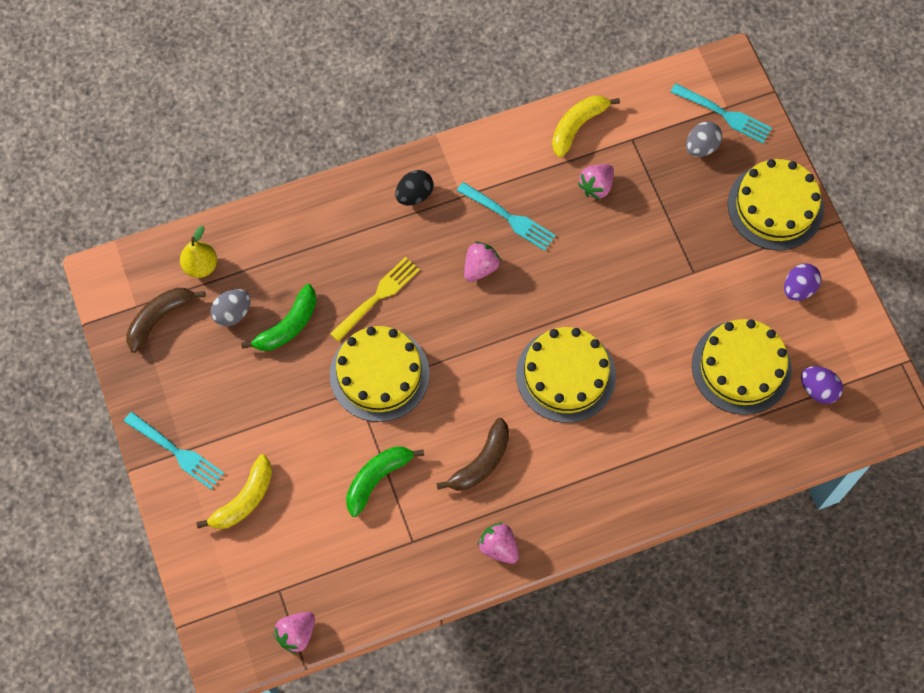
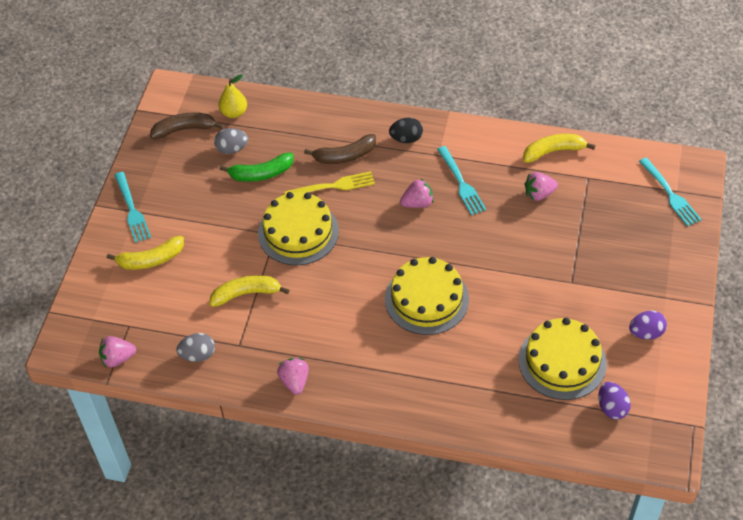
camera: 35 degrees right, 15 degrees down
(377, 479) = (246, 294): green banana -> yellow banana
(481, 462) = (325, 322): brown banana -> brown banana (345, 156)
(701, 147) = (637, 206): grey egg -> grey egg (198, 355)
(775, 206) = (667, 271): yellow cake -> none

